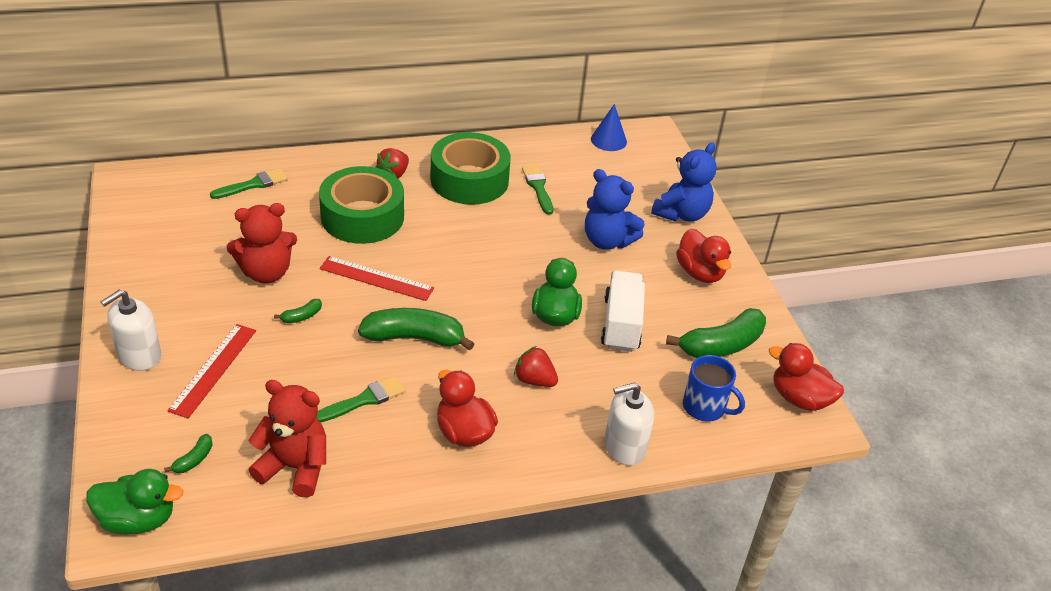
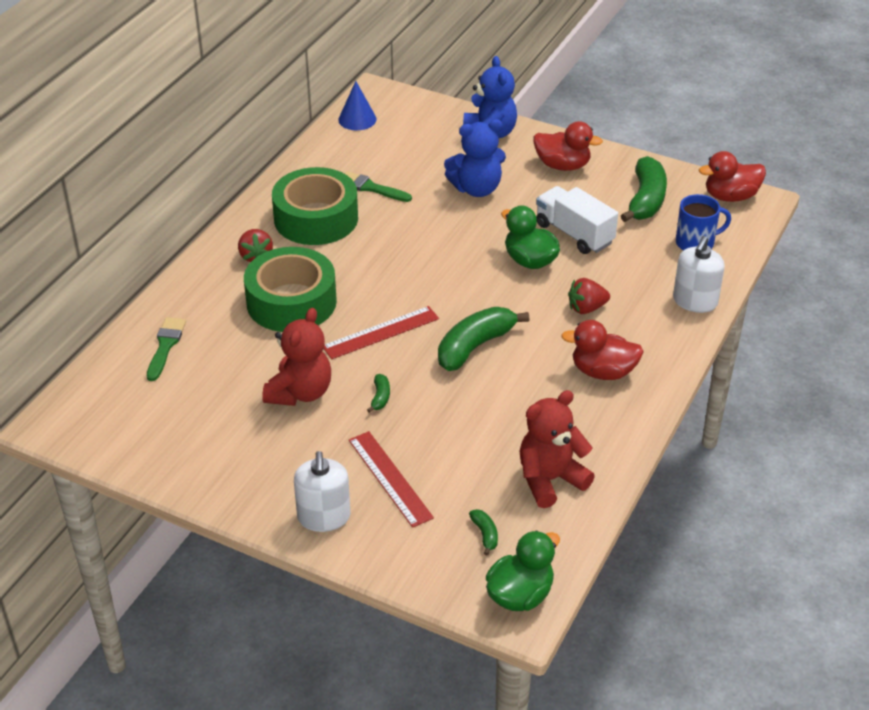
camera: 45 degrees left, 0 degrees up
(364, 400) = (515, 407): green brush -> none

